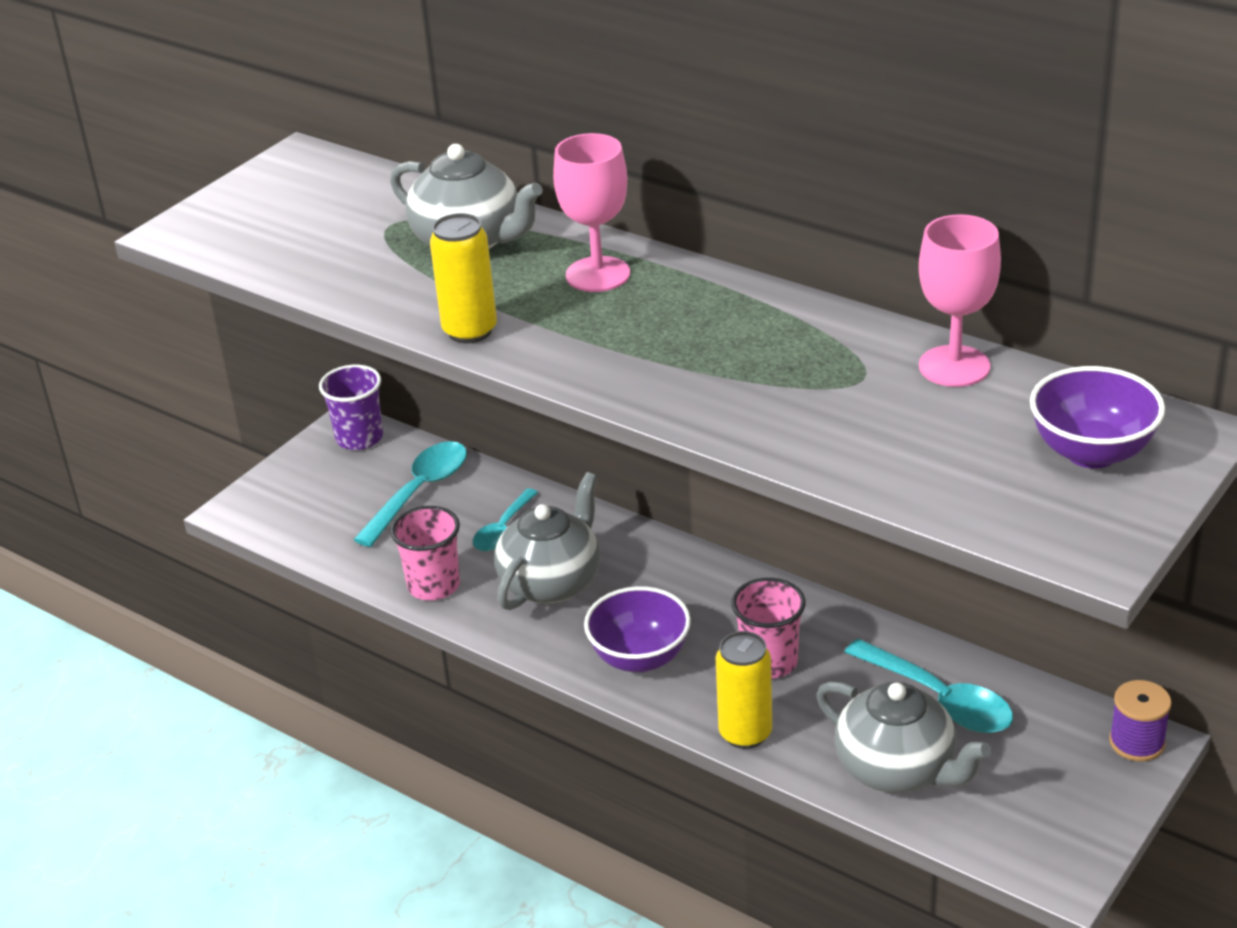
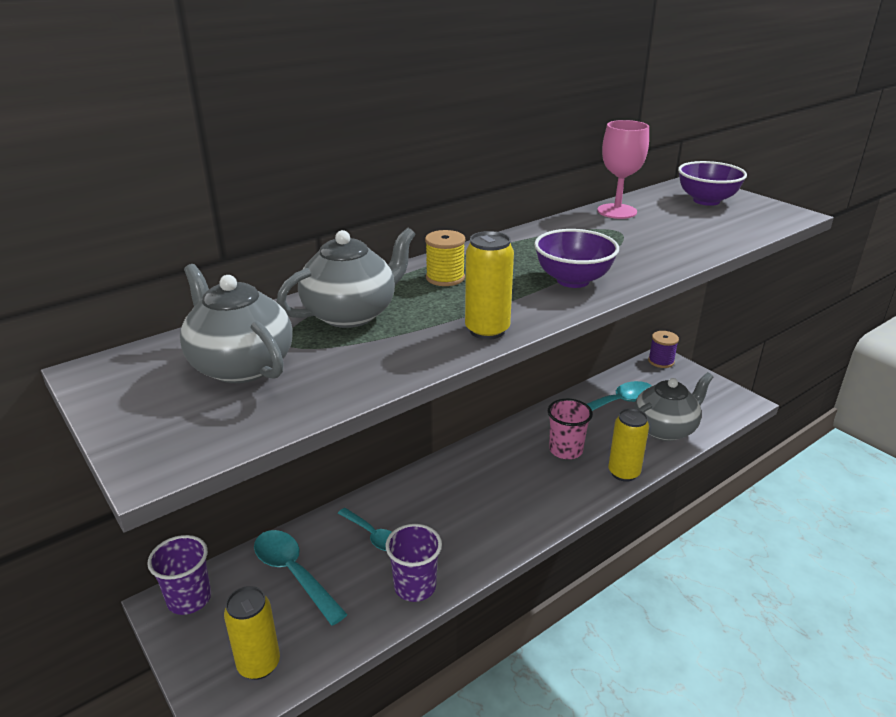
camera: 75 degrees left, 5 degrees down
(294, 512) = (259, 664): none -> yellow can
(434, 585) = (415, 586): pink cup -> purple cup
(552, 582) = (446, 523): grey teapot -> grey teapot (241, 365)
(598, 274) = (445, 278): pink goblet -> yellow spool
(640, 658) = (541, 499): purple bowl -> purple bowl (573, 280)

